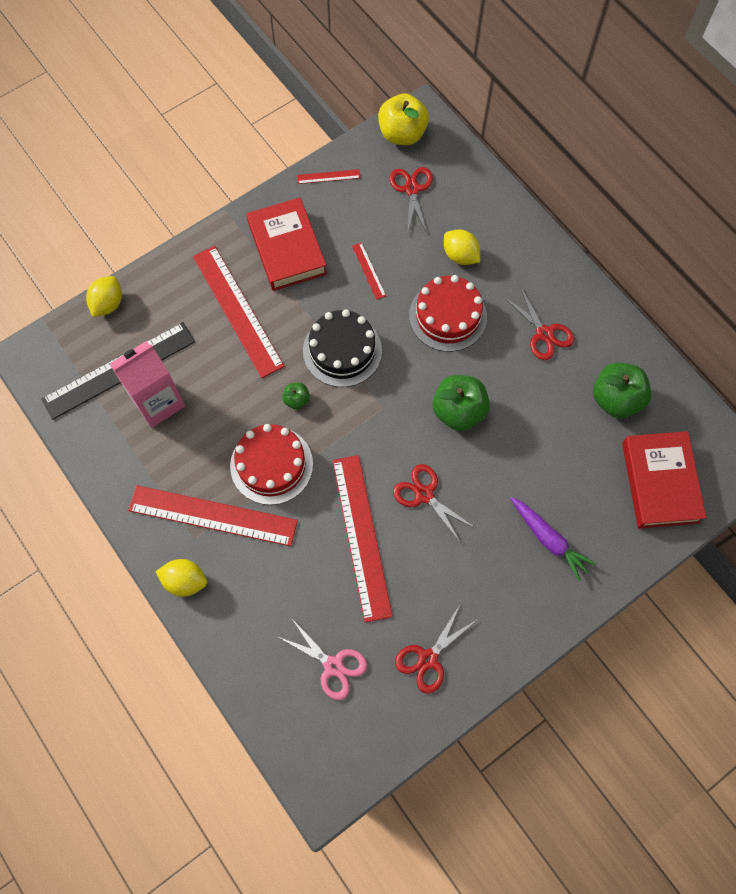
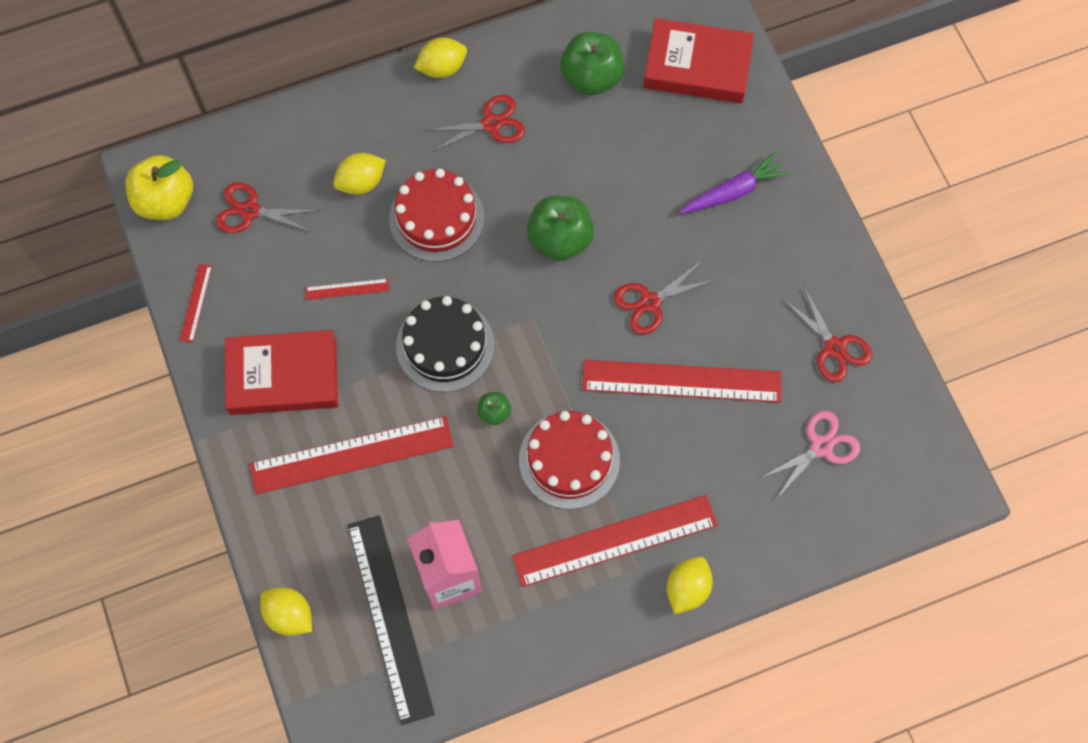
camera: 75 degrees left, 0 degrees up
(212, 516) = (615, 541): red ruler -> red ruler turned 45 degrees clockwise
(581, 285) = (442, 68): none -> yellow lemon

